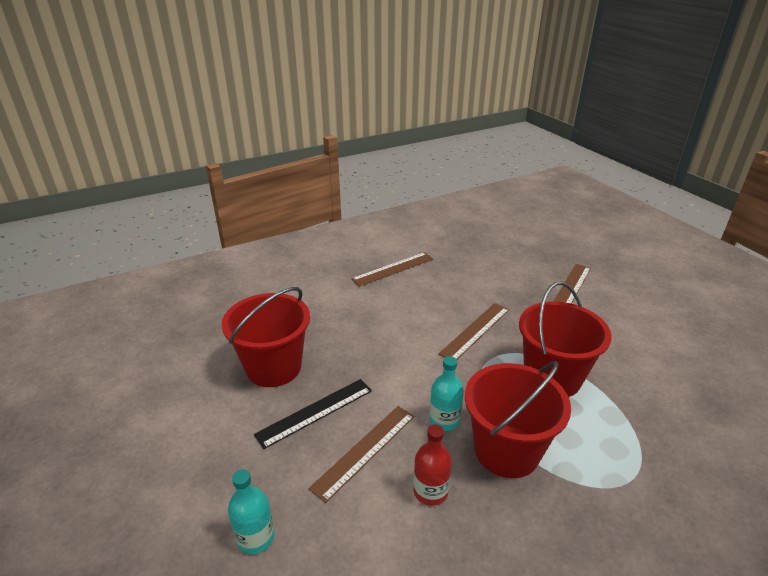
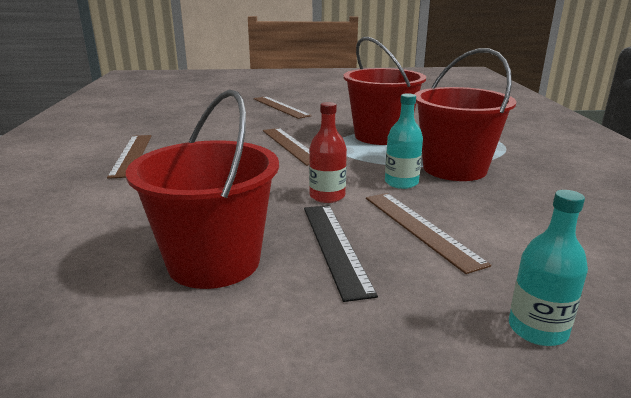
camera: 65 degrees left, 10 degrees down
(430, 491) = (491, 208): red bottle -> red bottle (327, 196)

